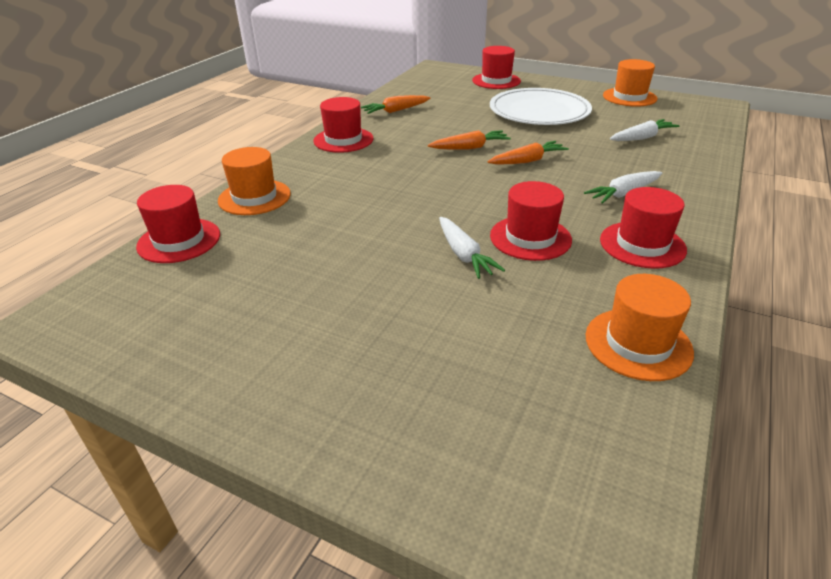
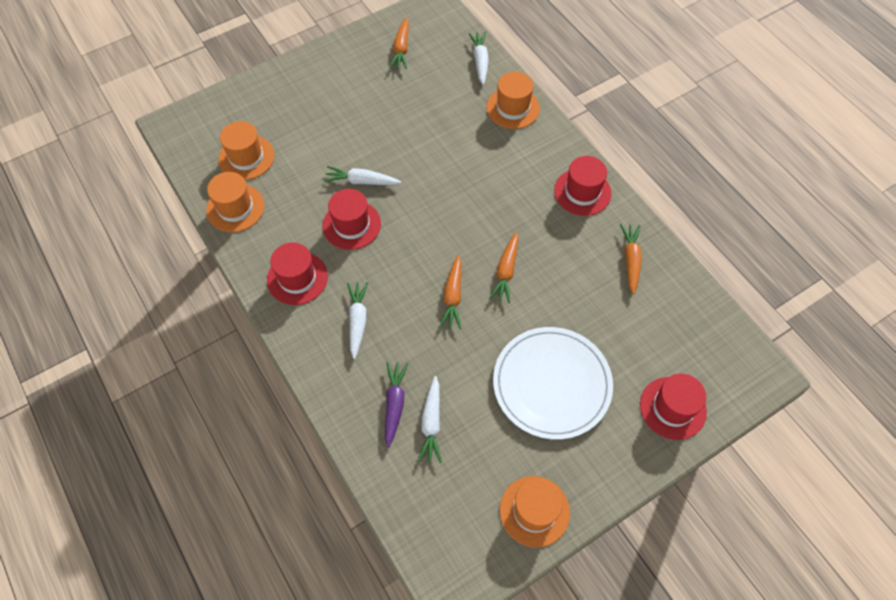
camera: 120 degrees right, 25 degrees up
(179, 240) = (480, 61): red hat -> white carrot
(180, 317) = (401, 49): none -> orange carrot
(548, 383) = (246, 157): none -> orange hat
(657, 154) = (394, 404): none -> purple carrot

